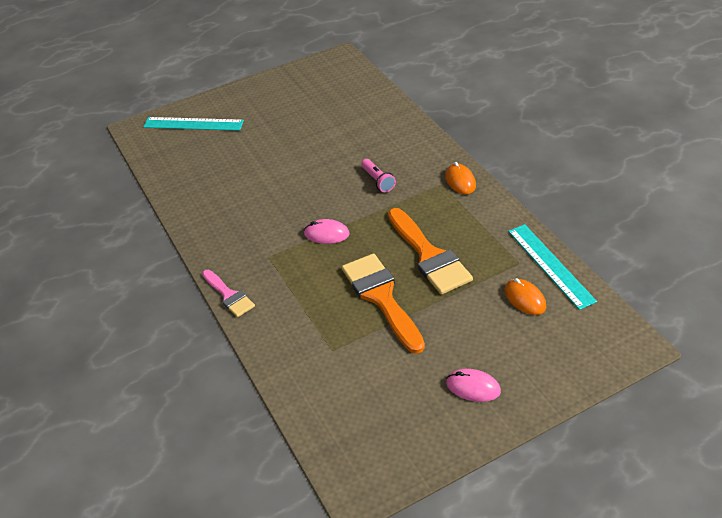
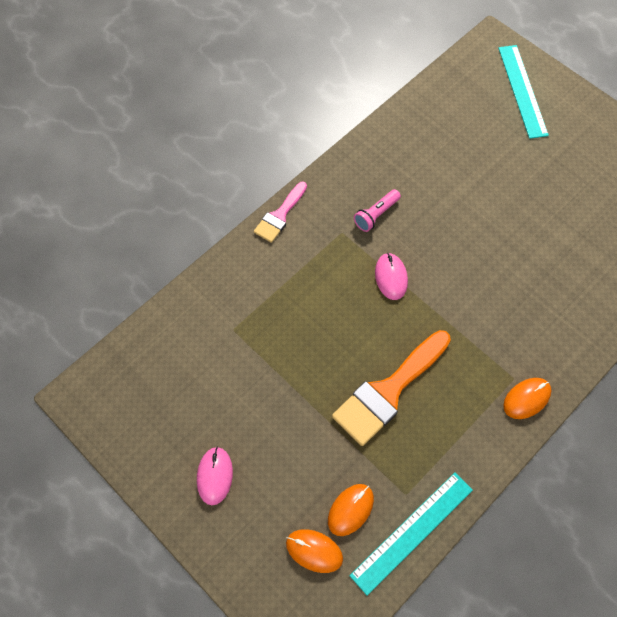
camera: 70 degrees right, 20 degrees up
(378, 181) = (494, 306): pink flashlight -> pink flashlight (376, 215)
(381, 297) = (313, 357): orange brush -> none
(555, 328) = (314, 551): none -> orange mouse

